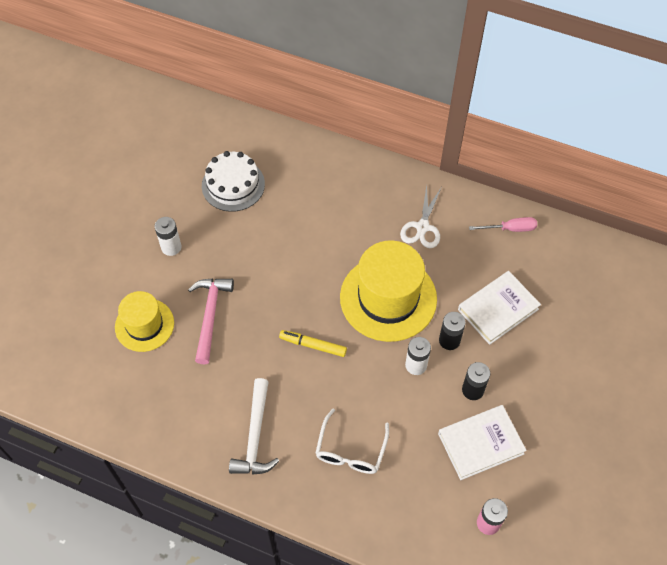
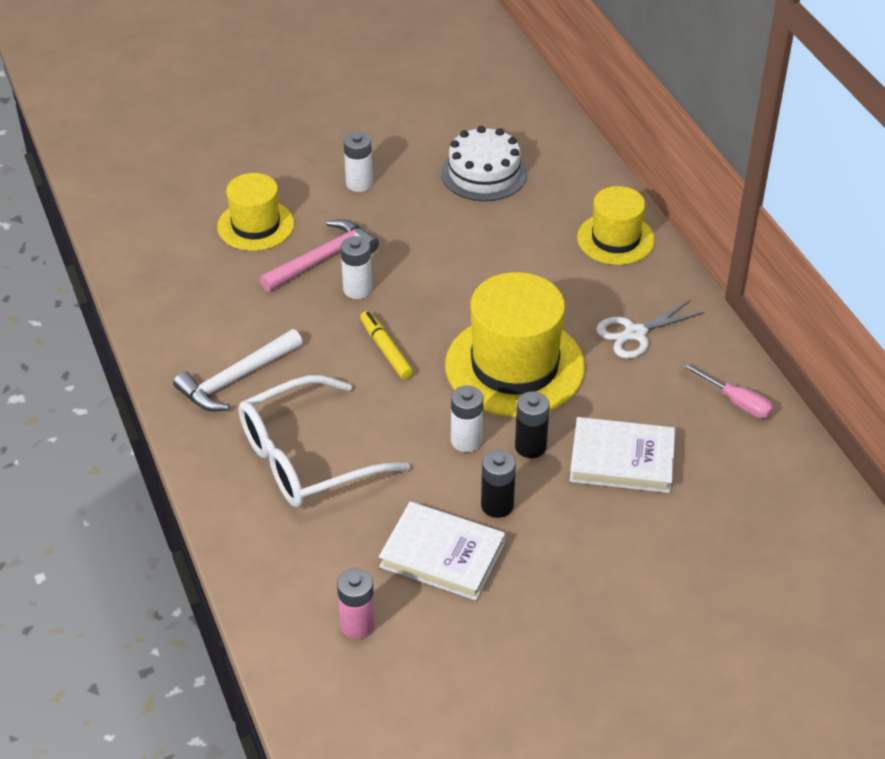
camera: 45 degrees right, 15 degrees down
(253, 319) = (357, 289): none -> white battery
(349, 174) = (615, 239): none -> yellow hat
(350, 450) = (306, 458): white glasses -> white glasses, size x1.58

